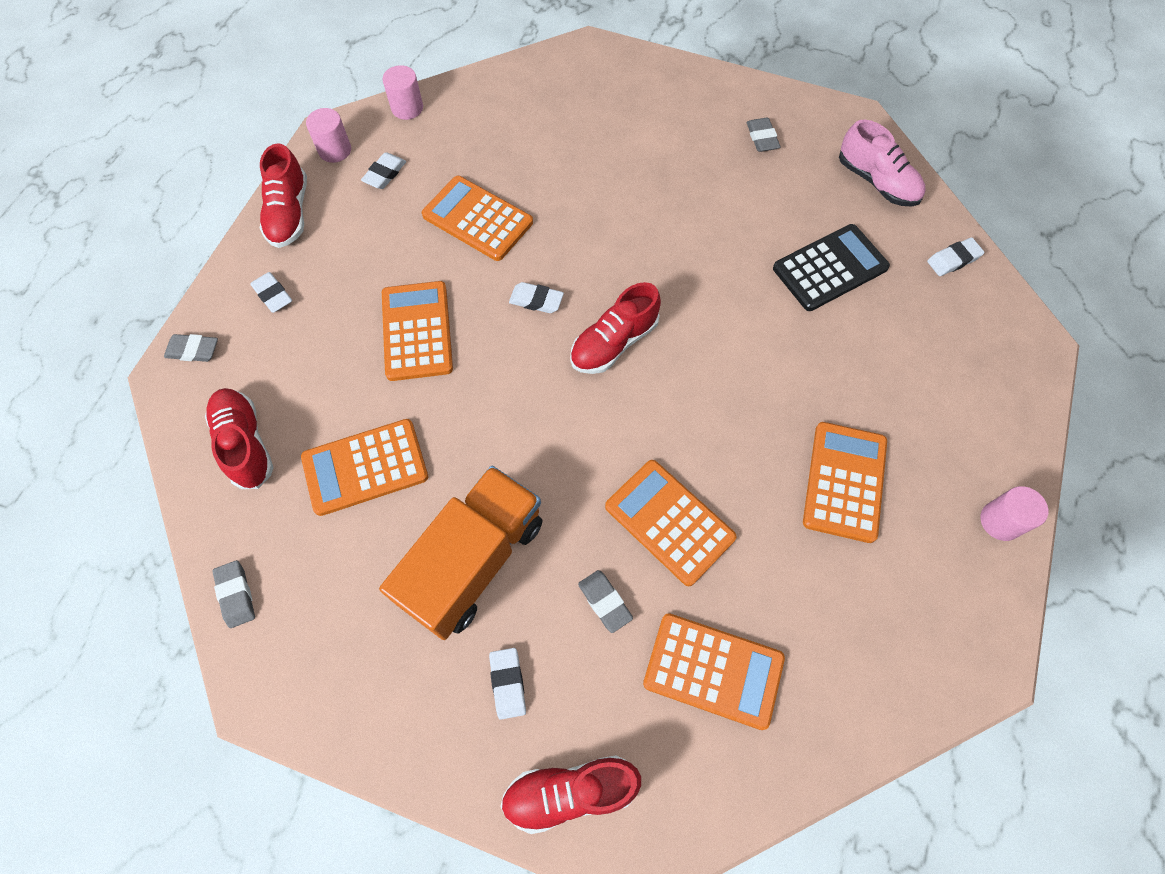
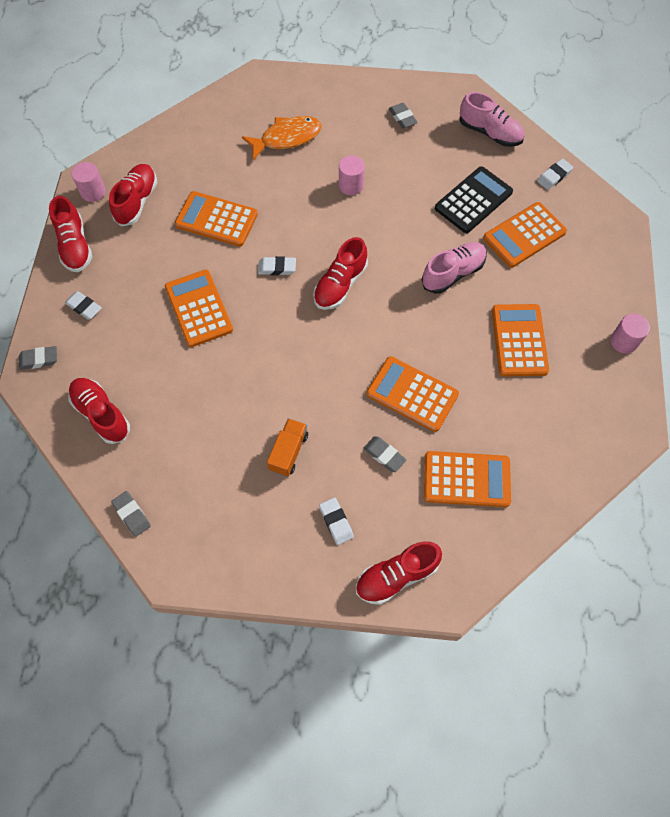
camera: 15 degrees left, 0 degrees up
(365, 467) = (193, 409): orange calculator -> orange calculator (524, 235)
(385, 174) = (137, 201): white eraser -> red shoe
(407, 108) = (137, 149): pink cylinder -> pink cylinder (351, 185)
(473, 561) = (288, 452): orange truck -> orange truck, size x0.49
(601, 133) = (287, 138): none -> orange fish
(774, 363) = (453, 273): none -> pink shoe

